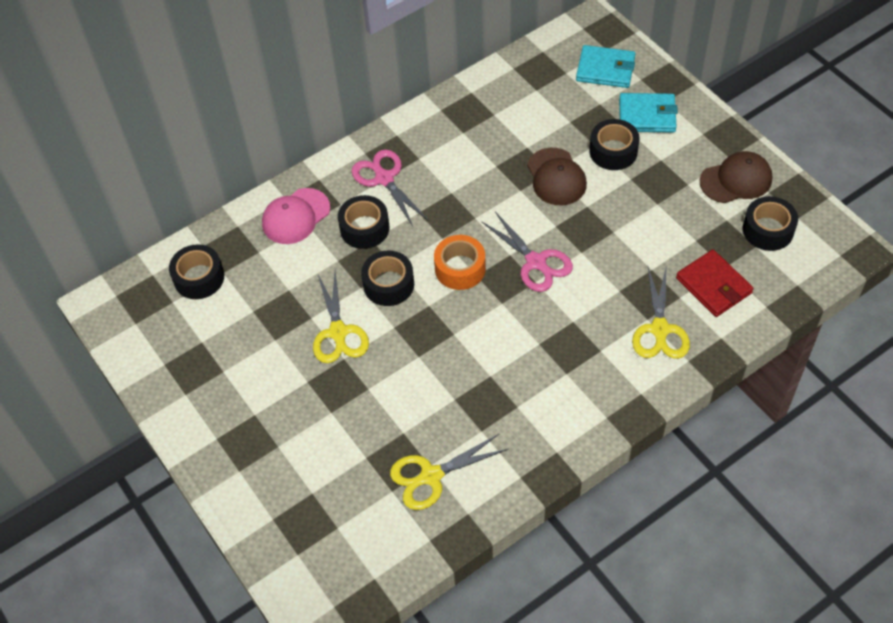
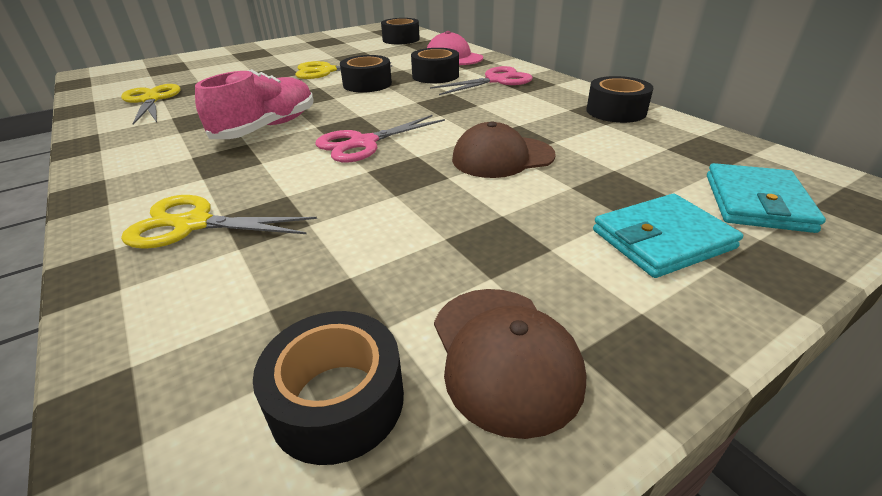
camera: 90 degrees right, 20 degrees down
(460, 268) = (372, 108): orange tape -> none
(506, 339) = (267, 128): none -> pink shoe
(613, 151) = (561, 201): black tape -> black tape (616, 111)
(647, 115) = (662, 239): turquoise wallet -> turquoise wallet turned 60 degrees clockwise
(713, 285) = (235, 289): red wallet -> none

